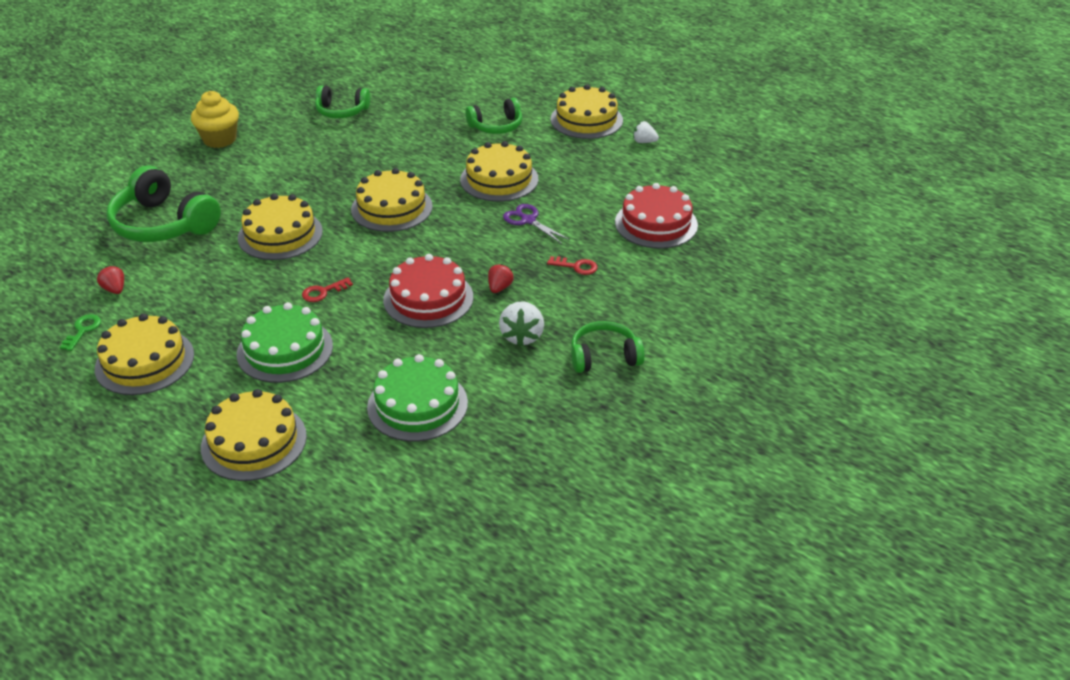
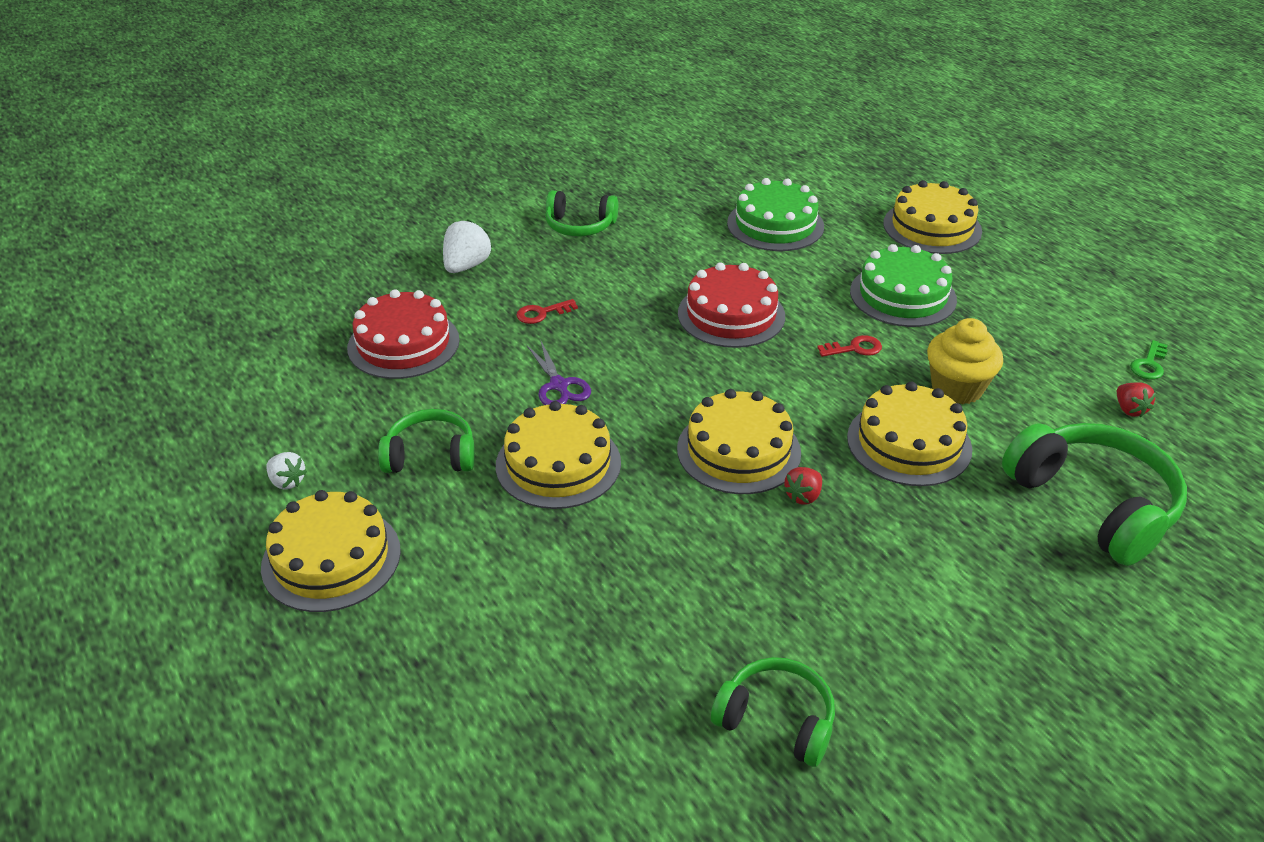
camera: 160 degrees left, 0 degrees up
(145, 361) = (1059, 315): yellow cake -> none
(219, 139) = (1035, 696): yellow cupcake -> yellow cupcake (957, 388)
(496, 126) = (495, 585): green headphones -> green headphones (430, 455)
(499, 288) = (644, 309): red strawberry -> red strawberry (803, 496)
(522, 336) = (647, 258): white strawberry -> white strawberry (466, 266)
(576, 266) = (542, 313): red key -> red key turned 60 degrees counterclockwise

